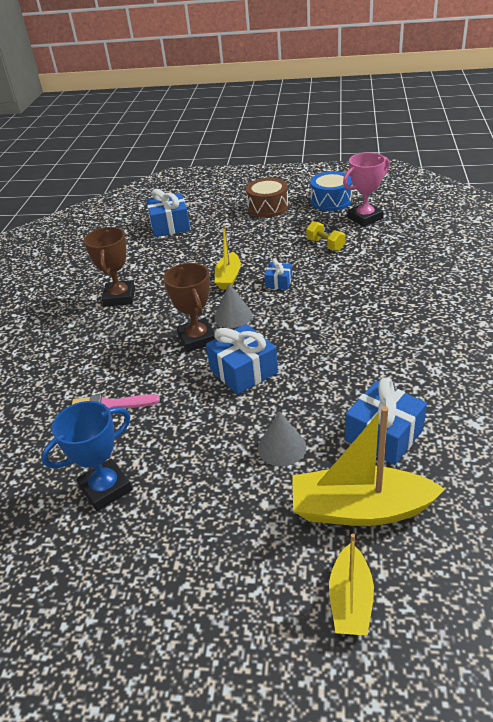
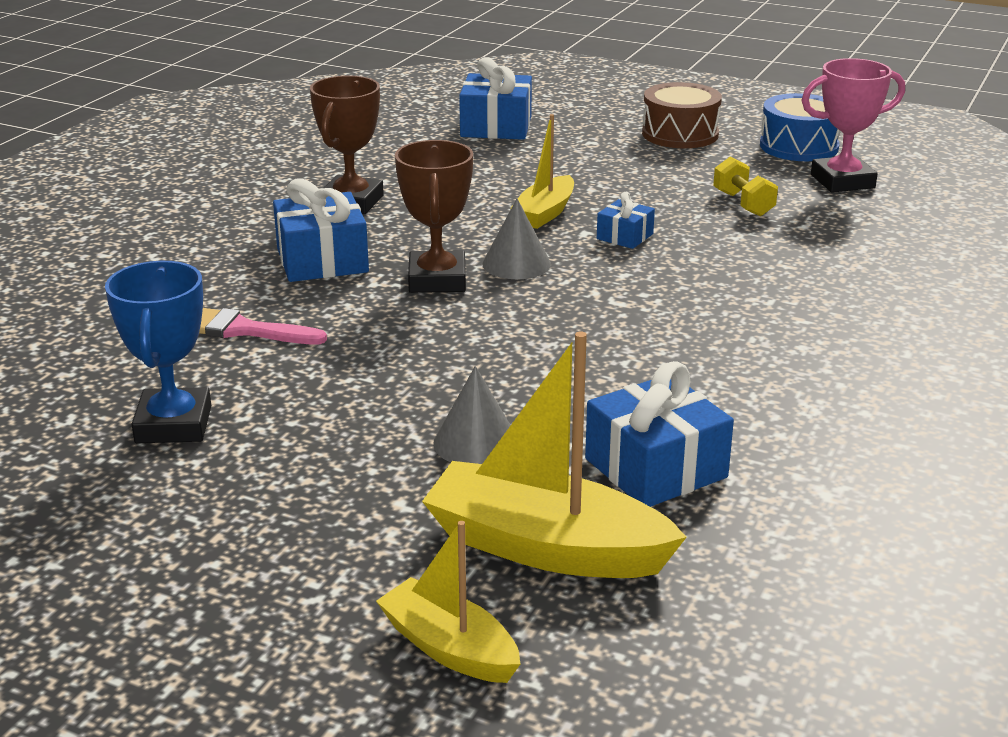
camera: 15 degrees right, 10 degrees down
(105, 488) = (173, 425): blue trophy -> blue trophy turned 75 degrees counterclockwise
(243, 371) = (483, 336): blue gift -> blue gift (322, 260)
(350, 600) = (449, 648): yellow boat -> yellow boat turned 105 degrees clockwise

